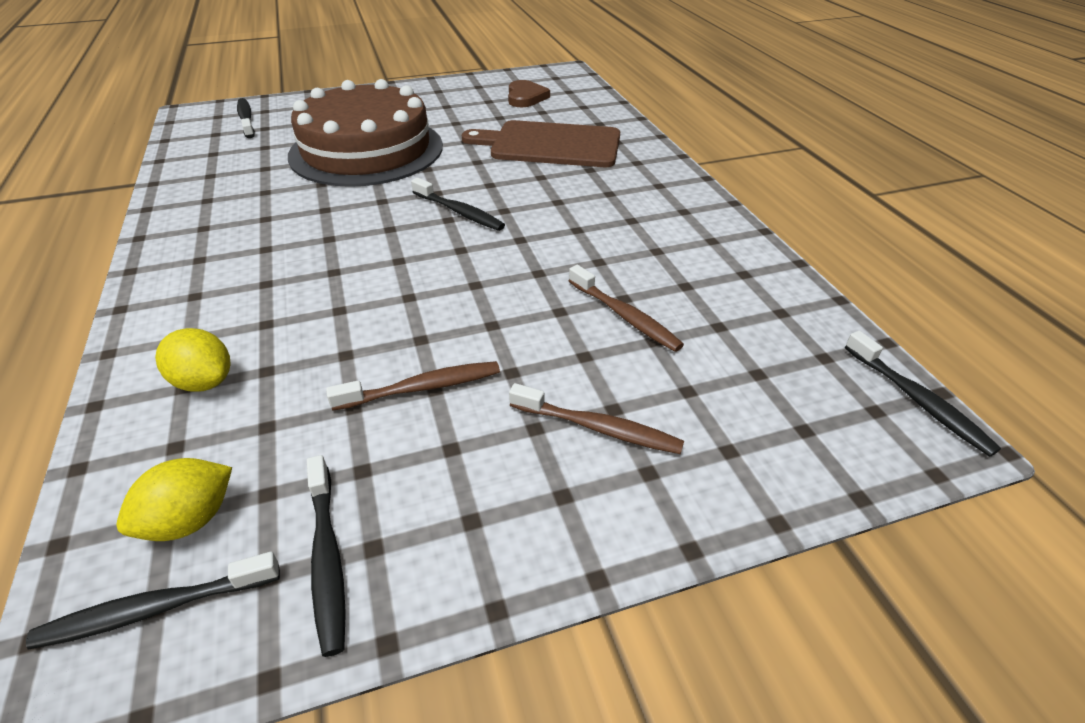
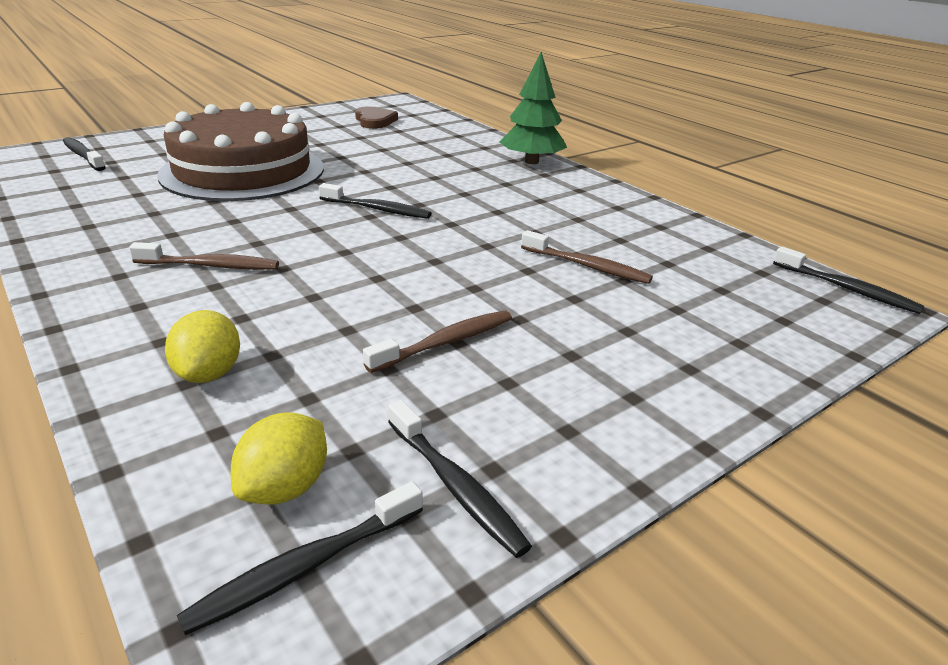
camera: 20 degrees left, 10 degrees down
(204, 381) = (209, 373): yellow lemon -> yellow lemon turned 75 degrees clockwise
(550, 144) = (426, 153): brown cutting board -> none
(598, 428) = (626, 345): brown toothbrush -> brown toothbrush (210, 266)
(655, 166) = (531, 161): none -> green tree

